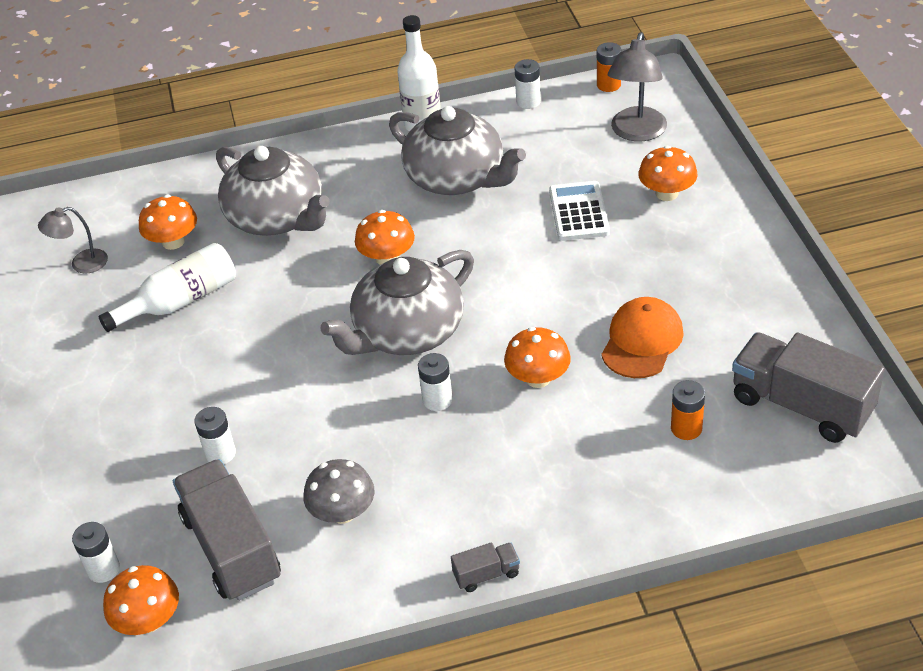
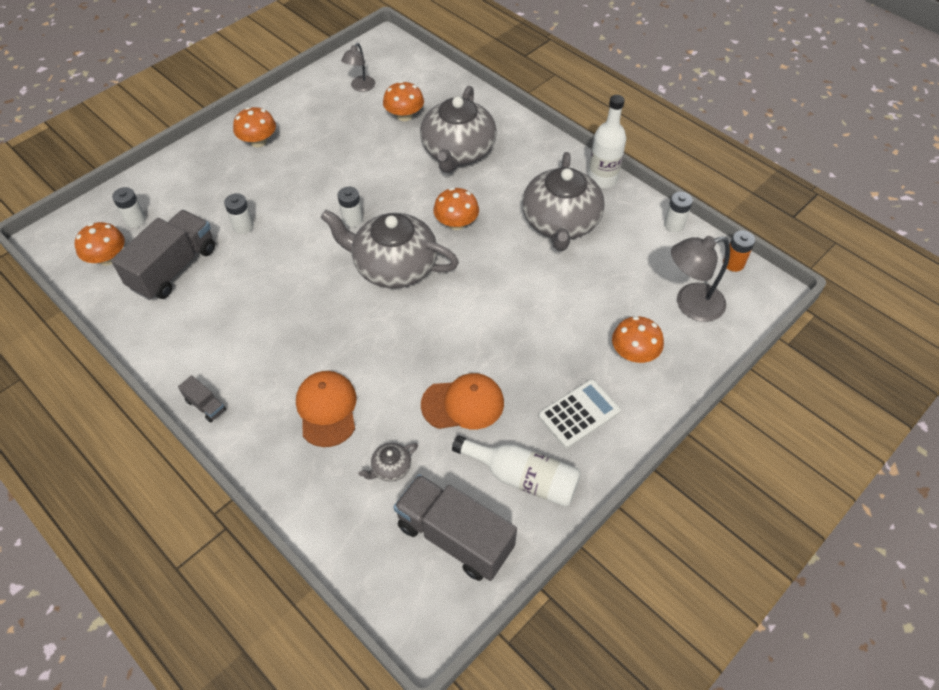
camera: 55 degrees right, 10 degrees up
(81, 264) = (360, 87): grey lamp -> grey lamp turned 105 degrees counterclockwise
(180, 301) = (356, 145): white bottle -> white bottle (523, 477)
(343, 512) = (224, 307): grey mushroom -> none
(437, 400) = (341, 311): white battery -> white battery (352, 219)
(538, 378) = (391, 357): orange mushroom -> orange mushroom (258, 141)
(571, 458) = (327, 409): none -> orange cap
(579, 212) = (574, 308): white calculator -> white calculator (579, 414)
(686, 428) = (390, 468): orange battery -> grey teapot
(801, 405) = (454, 537): grey truck -> grey truck turned 60 degrees counterclockwise

